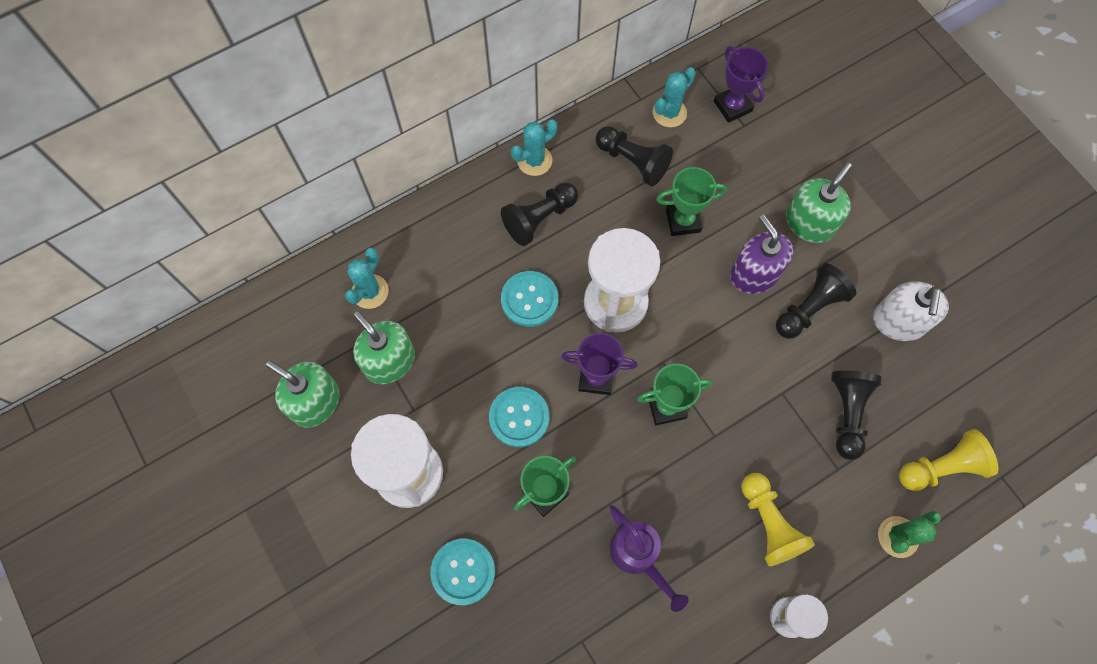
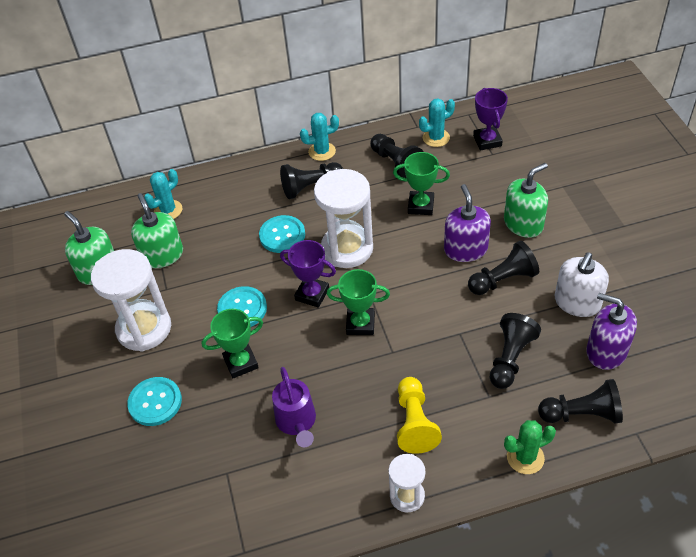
camera: 20 degrees right, 20 degrees down
(941, 467) = (581, 414): yellow pawn -> black pawn
(945, 380) = (606, 351): none -> purple soap dispenser

